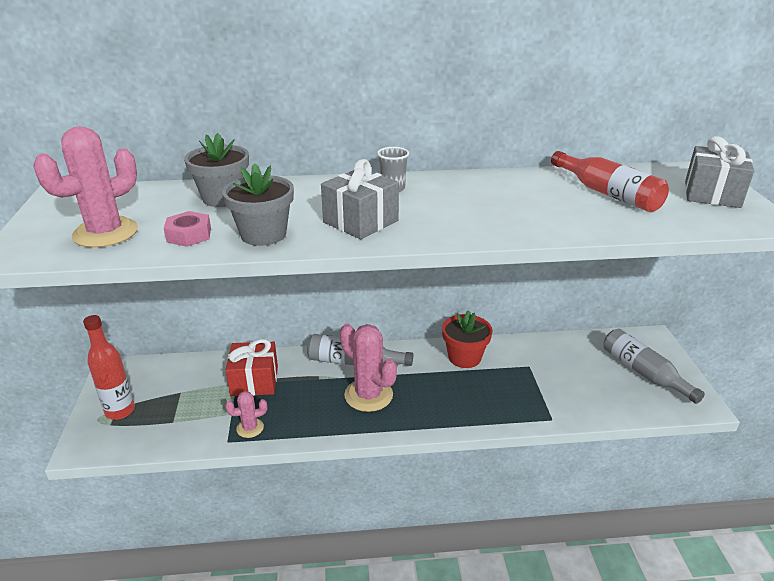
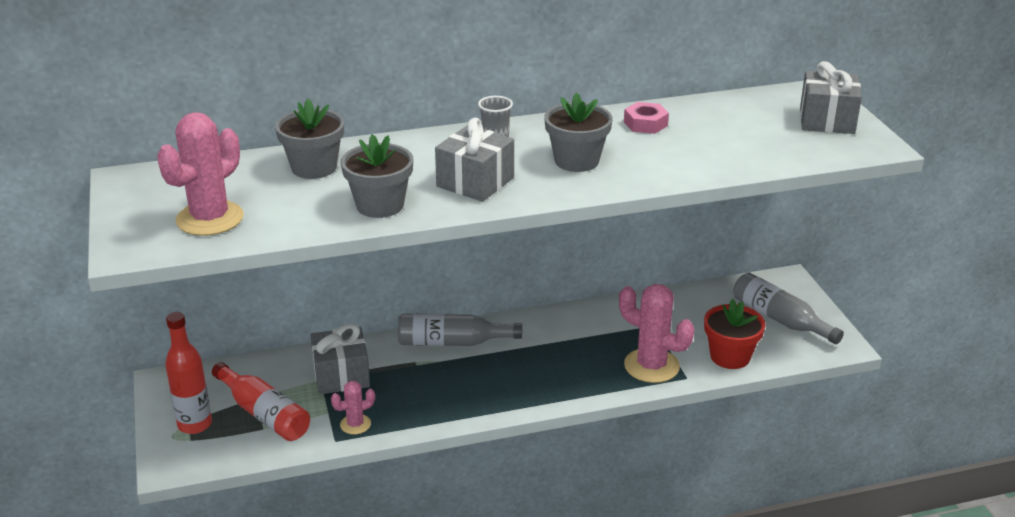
camera: 10 degrees left, 0 degrees up
(189, 235) = (301, 213): pink nut -> pink nut (645, 124)
(254, 381) = (341, 375): red gift -> grey gift
(368, 395) = (479, 376): pink cactus -> pink cactus (651, 366)
(462, 211) = (576, 161): none -> grey flower pot
(464, 357) = (579, 324): red flower pot -> red flower pot (730, 356)
(608, 193) = (722, 128): red bottle -> red bottle (264, 414)

